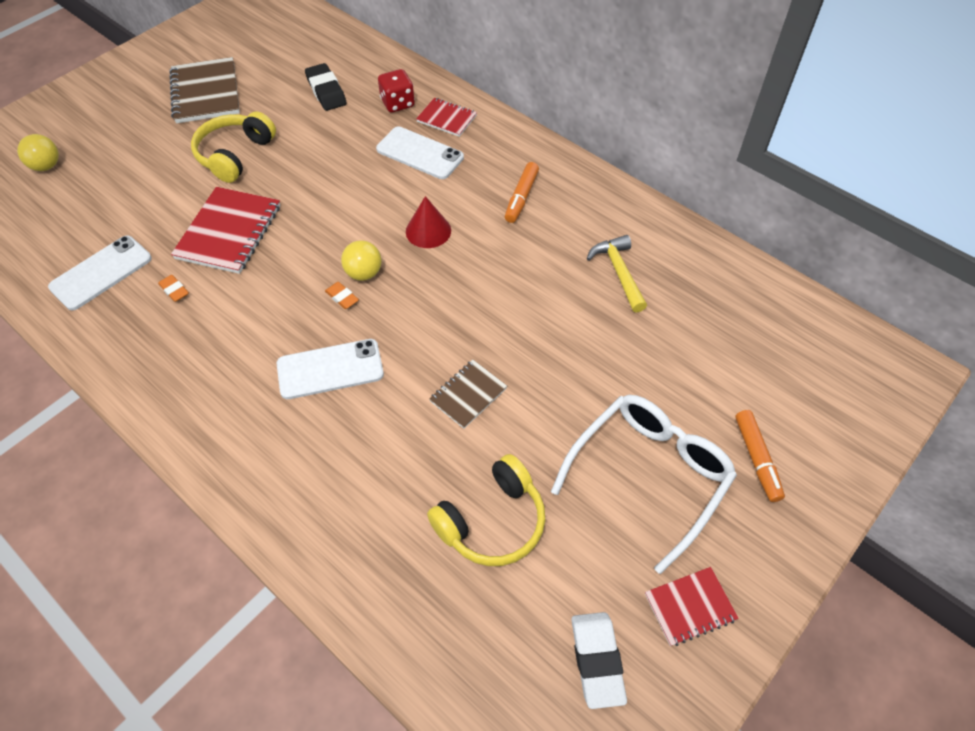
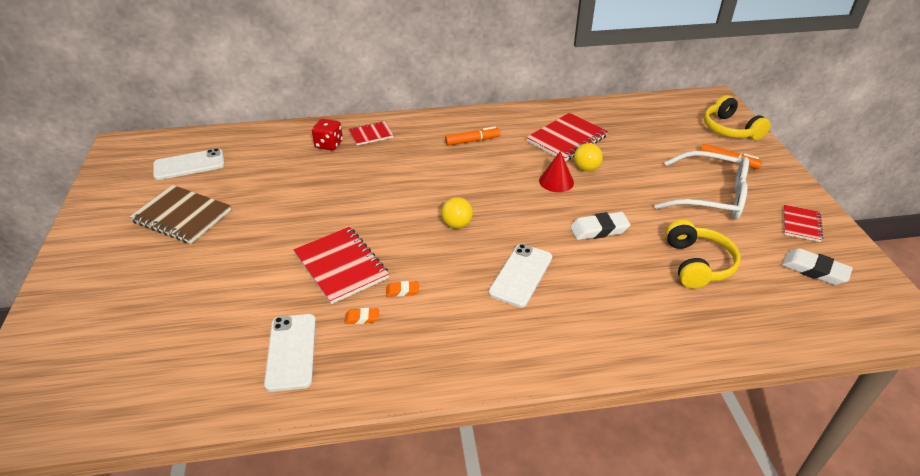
camera: 50 degrees left, 15 degrees down
(46, 166) = (120, 336): yellow ball -> yellow ball (586, 168)
(235, 155) = (268, 230): yellow headphones -> yellow headphones (730, 129)
(326, 91) = (271, 165): black eraser -> none
(342, 297) = (466, 243): orange eraser -> orange eraser (402, 291)
(420, 153) = (385, 157): white phone -> white phone (189, 165)
(428, 231) = (454, 184): red cone -> red cone (556, 181)
(468, 395) = (599, 230): brown notebook -> white eraser
(521, 197) = (472, 141): orange marker -> orange marker turned 75 degrees counterclockwise
(618, 272) = (567, 139): yellow hammer -> red notebook
(649, 475) = (711, 196): white glasses -> white glasses turned 120 degrees clockwise

